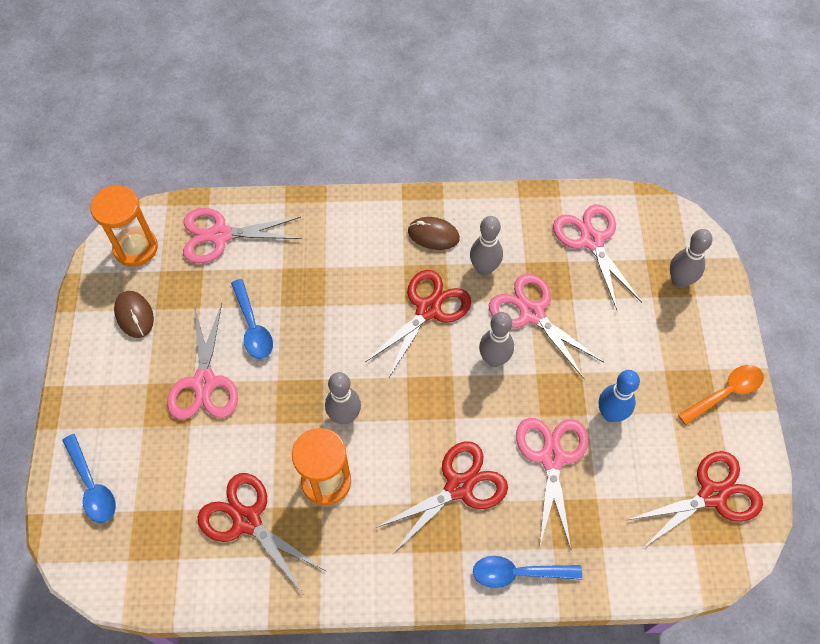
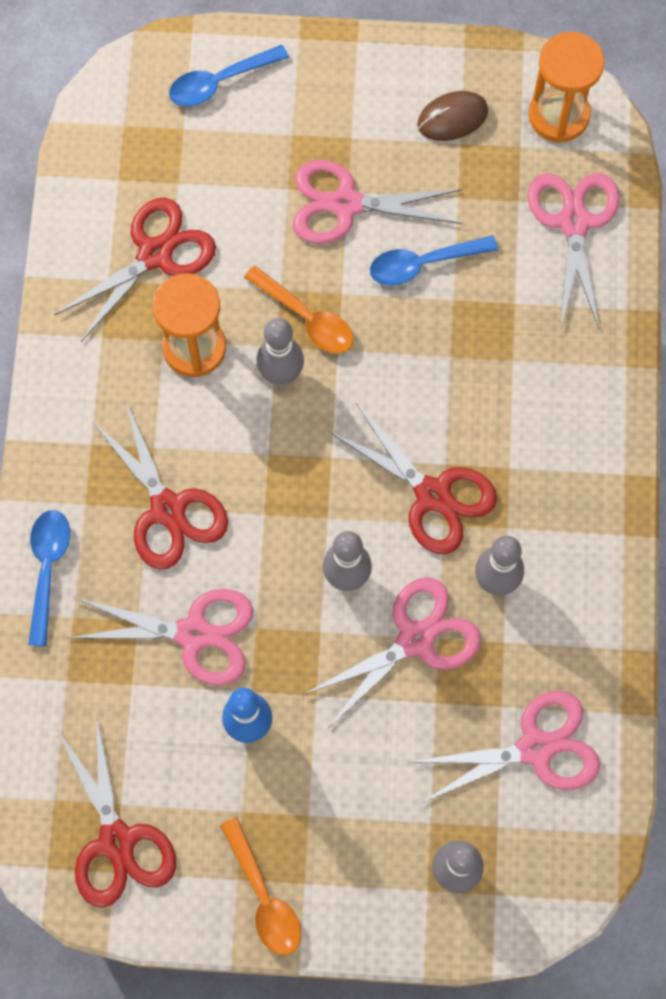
camera: 95 degrees right, 10 degrees up
(298, 402) = (306, 318): none -> orange spoon
(433, 235) = (558, 514): brown mouse -> none

